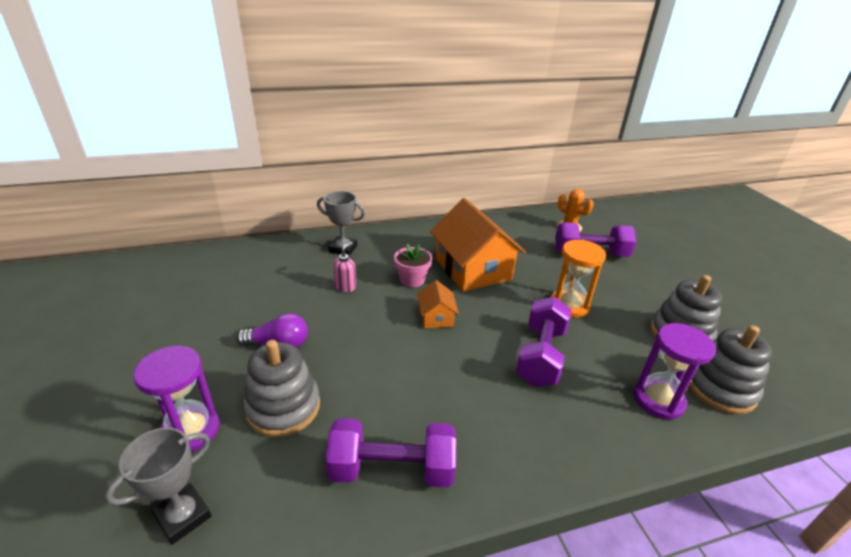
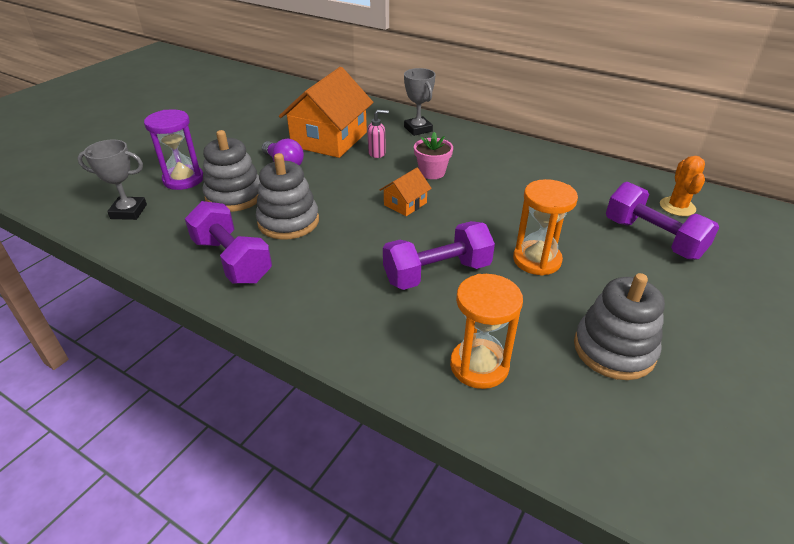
camera: 50 degrees right, 5 degrees up
(473, 269) = (497, 190): orange house -> orange house (329, 139)
(658, 400) = (479, 366): purple hourglass -> orange hourglass
(720, 388) = (563, 407): grey stacking toy -> grey stacking toy (288, 221)

